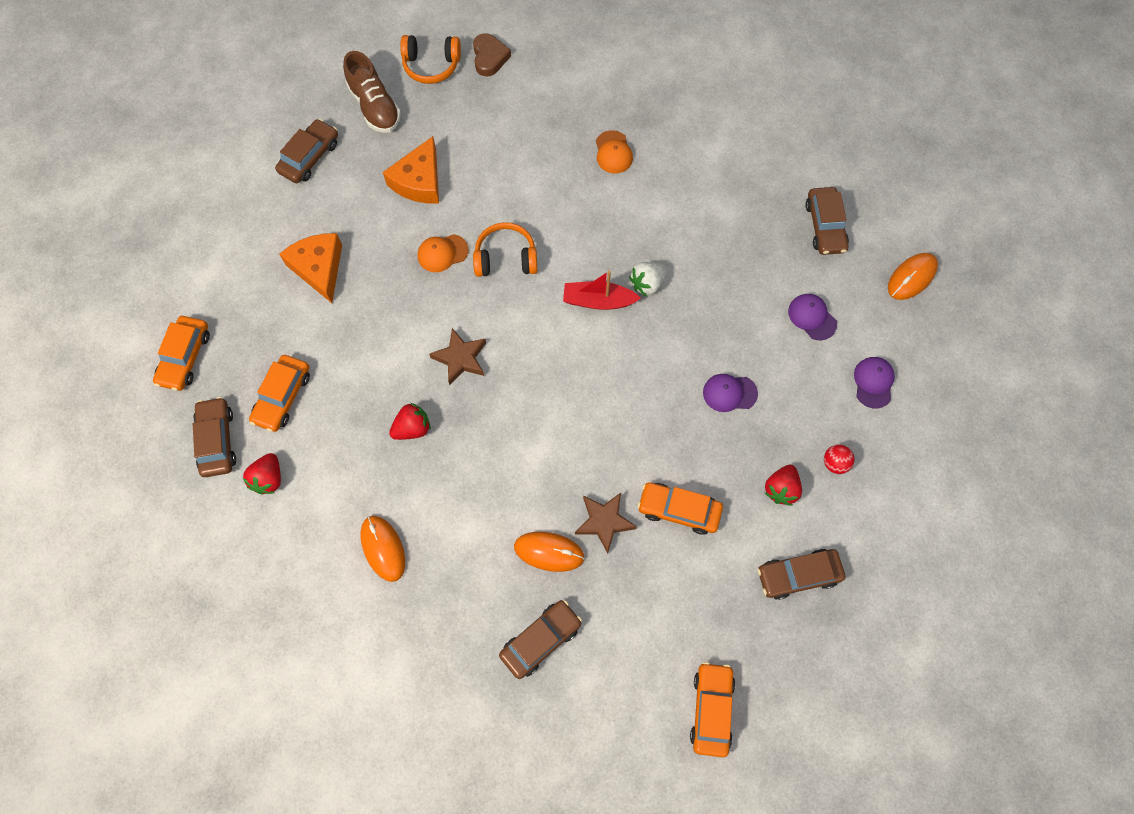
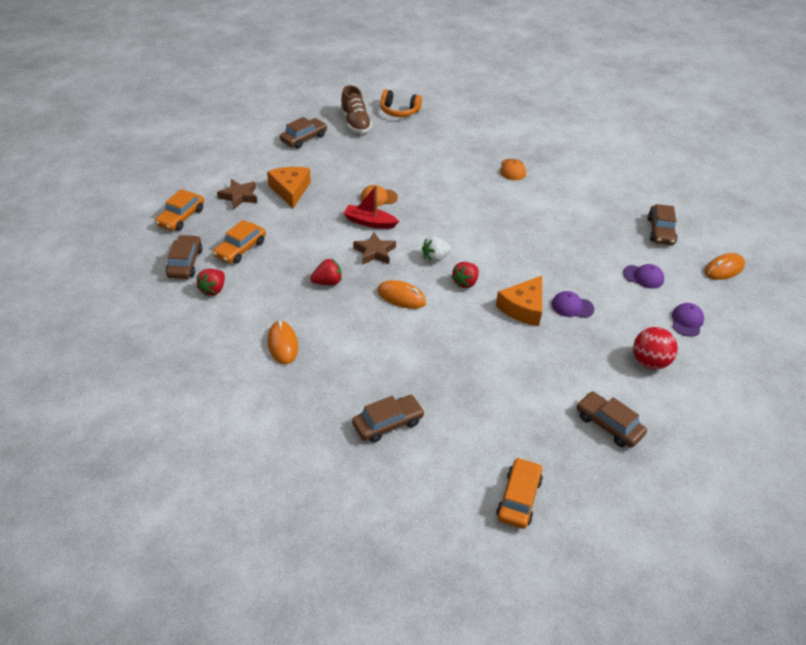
camera: 10 degrees right, 25 degrees down
(419, 181) = (373, 161): orange cheese -> orange cheese (523, 308)
(489, 57) = (439, 114): brown heart -> none
(505, 258) = (422, 208): orange headphones -> none
(549, 552) = (409, 371): orange mouse -> orange mouse (401, 297)
(598, 301) = (483, 240): red boat -> red boat (369, 222)
(604, 522) = (457, 362): brown star -> brown star (239, 196)
(647, 284) = (522, 238): white strawberry -> white strawberry (435, 258)
(679, 510) = (518, 366): orange car -> none
(781, 489) = (603, 369): red strawberry -> red strawberry (465, 282)
(798, 575) = (608, 425): brown car -> brown car turned 45 degrees clockwise
(812, 317) = (643, 277): purple cap -> purple cap turned 135 degrees clockwise
(835, 463) = (649, 362): red ball -> red ball, size x1.77

